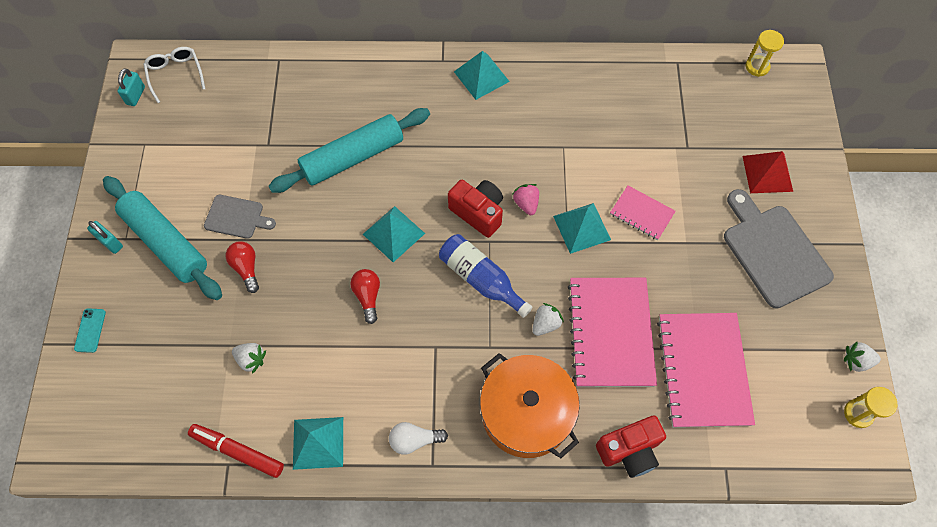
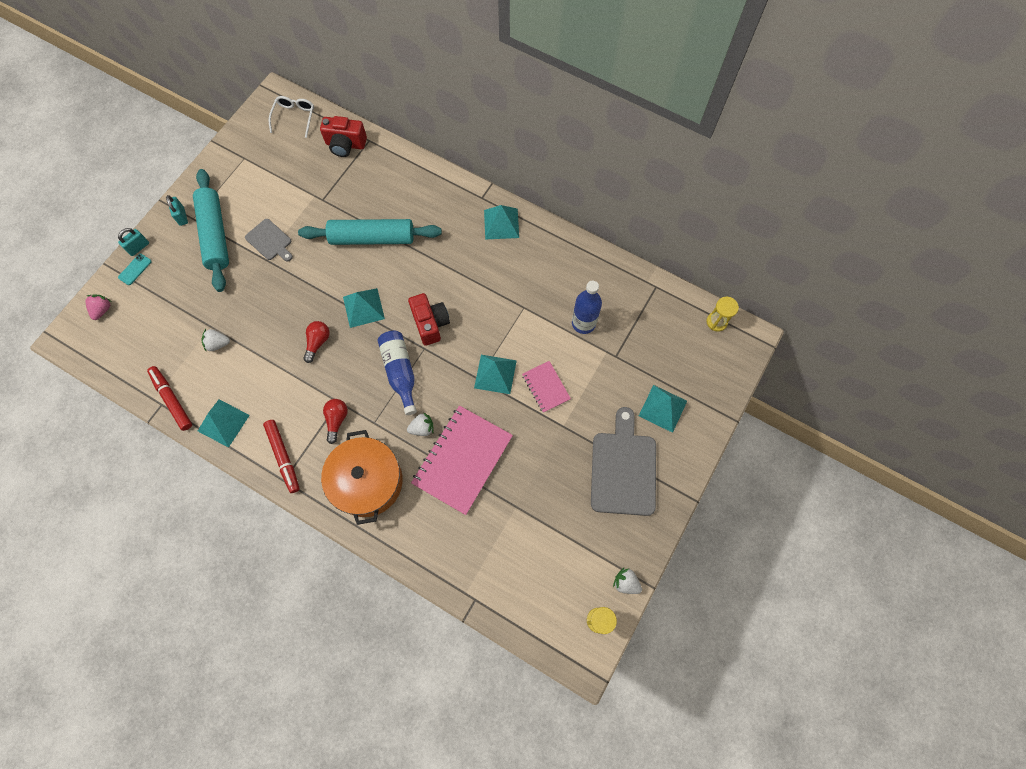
camera: 30 degrees right, 5 degrees up
(136, 95) = (260, 120): turquoise padlock -> turquoise padlock (139, 247)
(246, 268) = (254, 280): red light bulb -> red light bulb (337, 420)
(251, 359) = (218, 344): white strawberry -> white strawberry turned 120 degrees clockwise
(414, 440) = (283, 457): white light bulb -> red marker
(526, 203) = (468, 335): pink strawberry -> pink strawberry (102, 310)
(629, 451) = (418, 548): red camera -> red camera (345, 145)
(633, 132) = (583, 323): none -> blue bottle
(703, 370) = (508, 524): pink notebook -> none
(767, 173) = (663, 408): red pyramid -> turquoise pyramid

